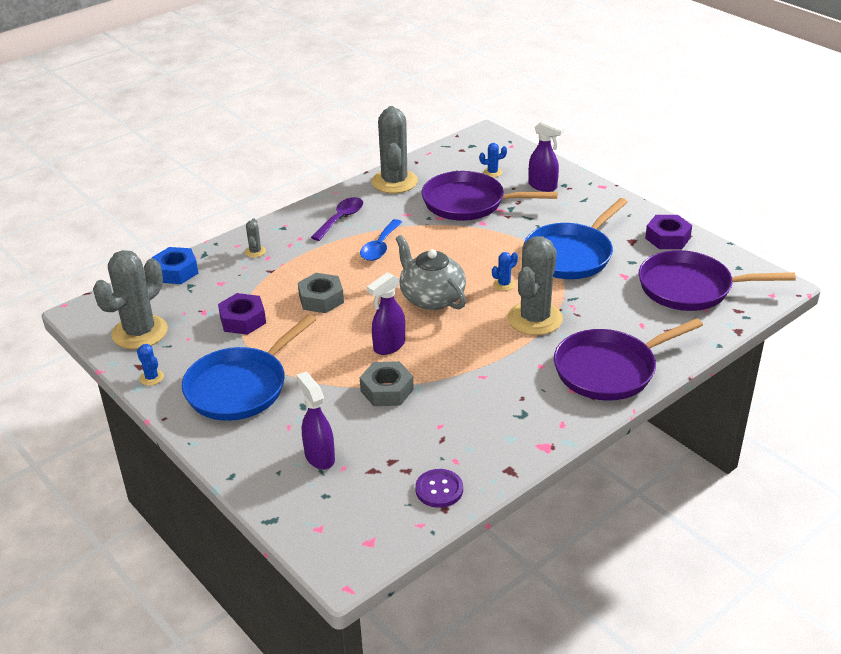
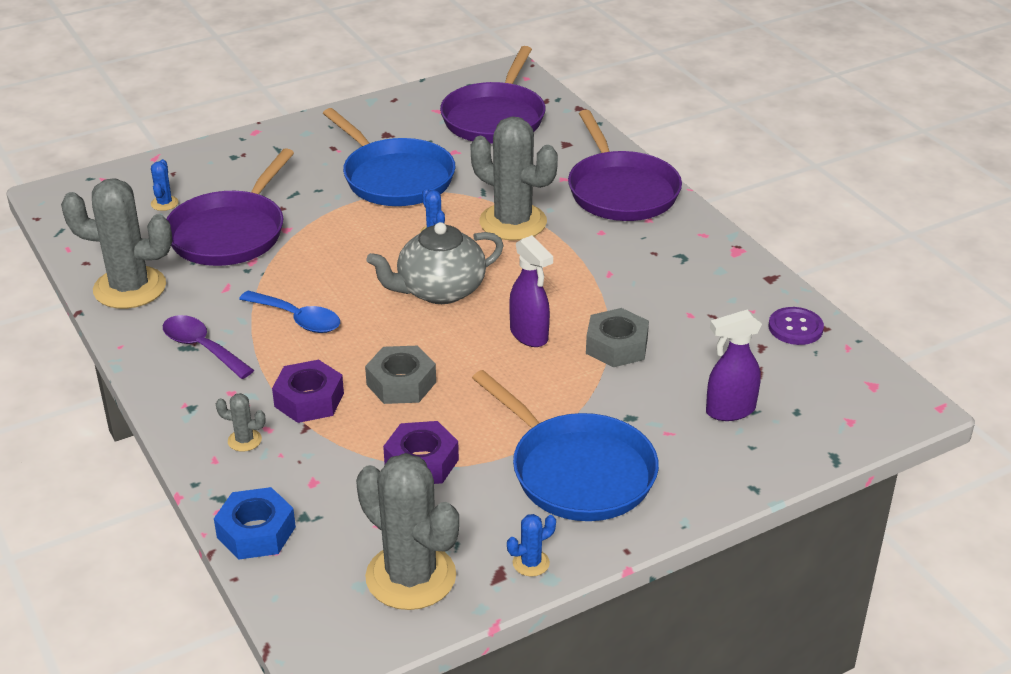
camera: 80 degrees left, 0 degrees up
(543, 186) = (227, 171): purple spray bottle -> none
(667, 238) = (393, 112): purple nut -> purple nut (309, 400)

